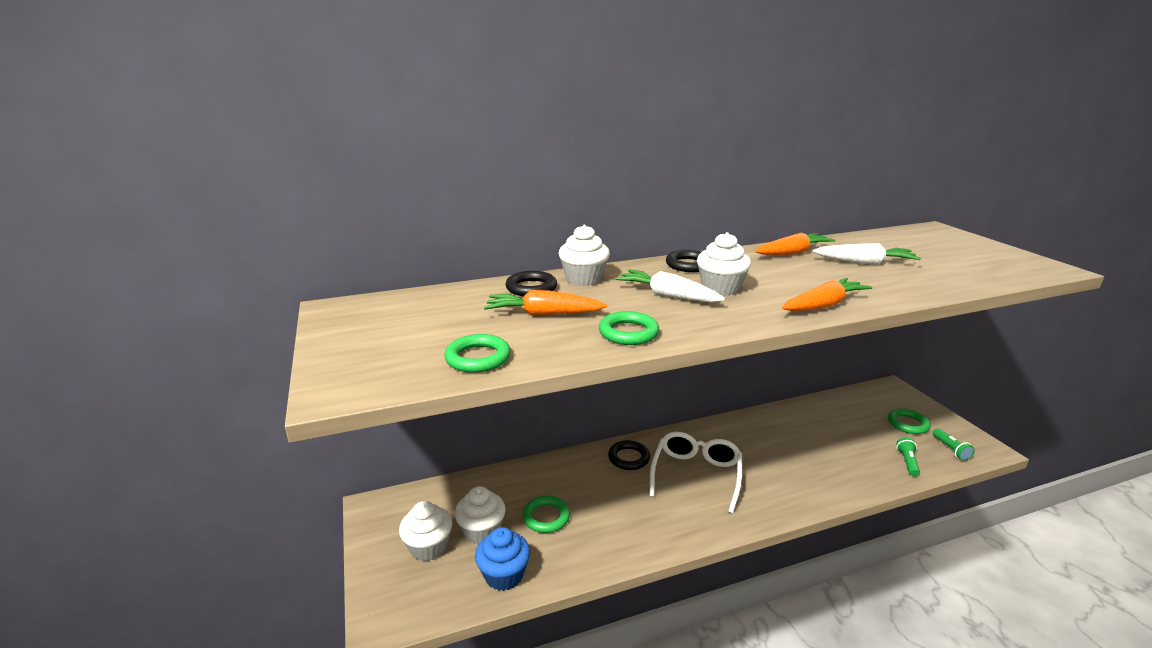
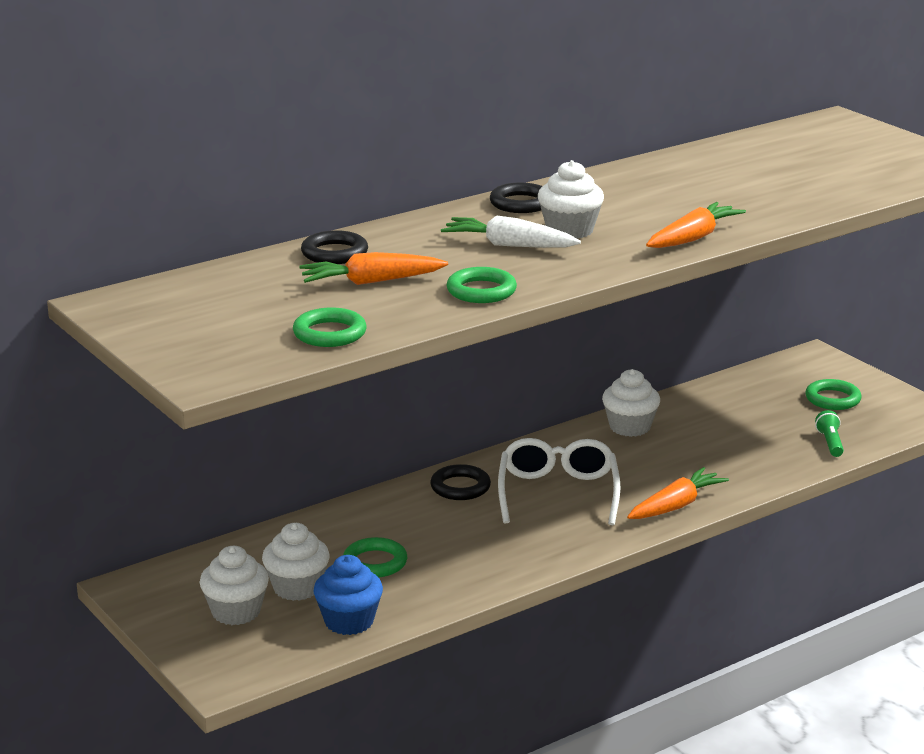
camera: 15 degrees left, 0 degrees up
(584, 279) = (394, 235): white cupcake -> white cupcake (630, 427)
(793, 253) = (650, 173): orange carrot -> orange carrot (676, 505)
(865, 262) = (741, 179): white carrot -> none
(951, 449) = (886, 422): green flashlight -> none

